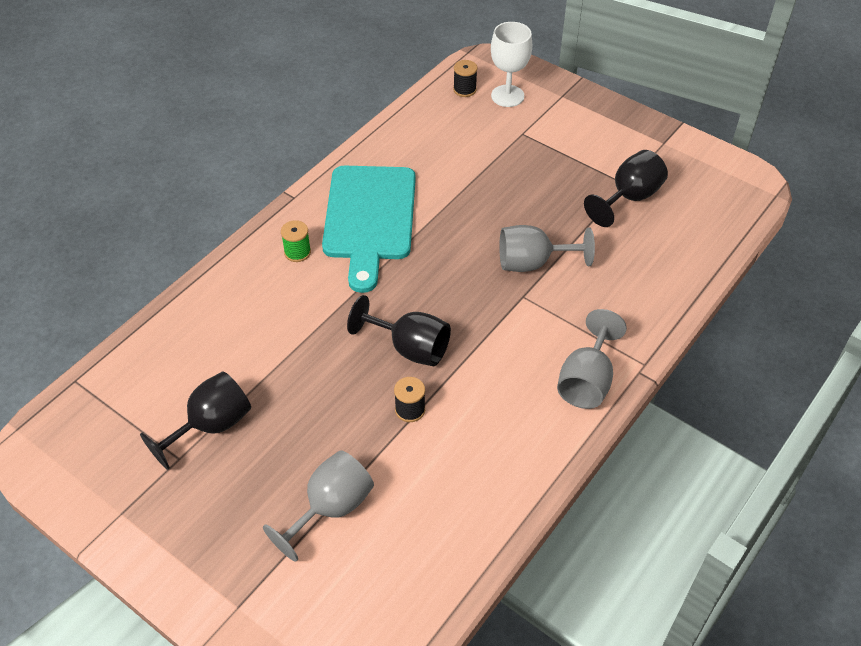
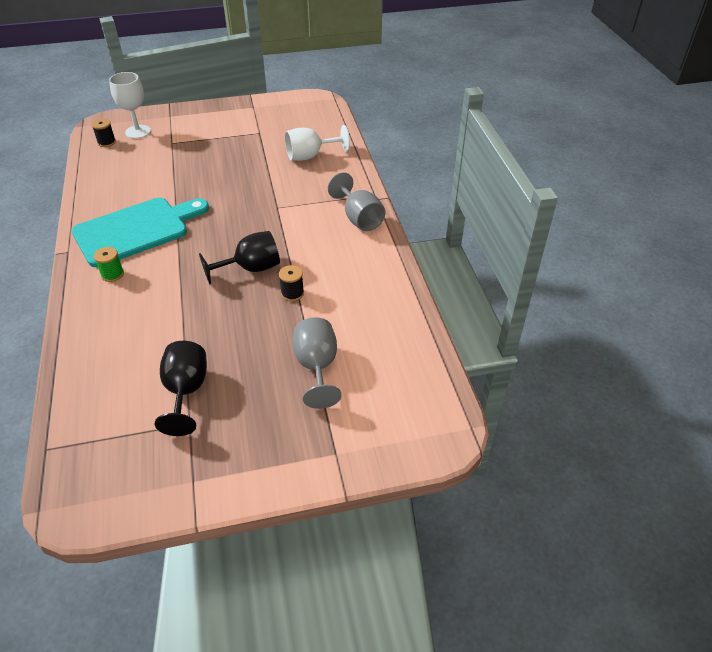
camera: 50 degrees left, 5 degrees down
(369, 218) = (136, 230): turquoise cutting board -> turquoise cutting board turned 75 degrees counterclockwise
(533, 263) = (261, 191): grey goblet -> none
(629, 198) = (269, 137): black goblet -> none
(641, 257) = (310, 156): none -> white goblet

